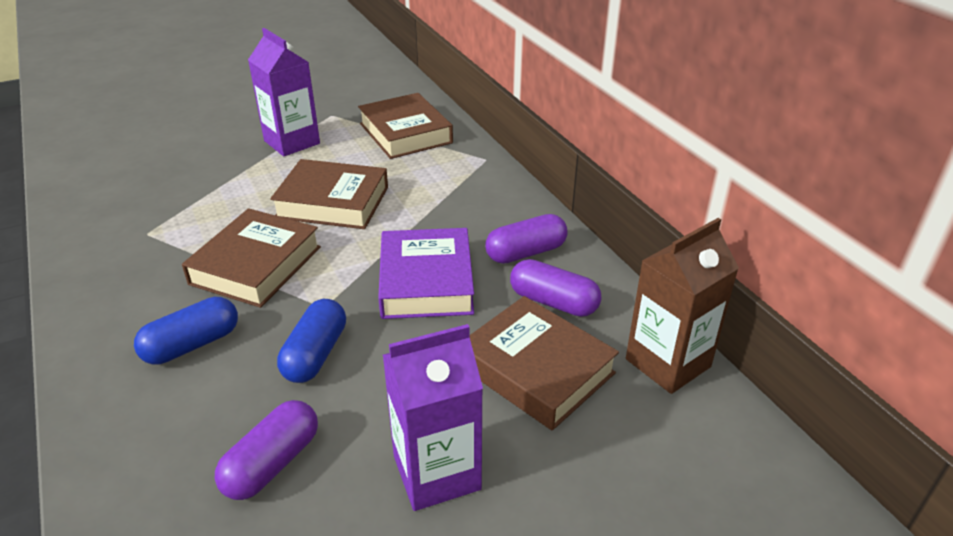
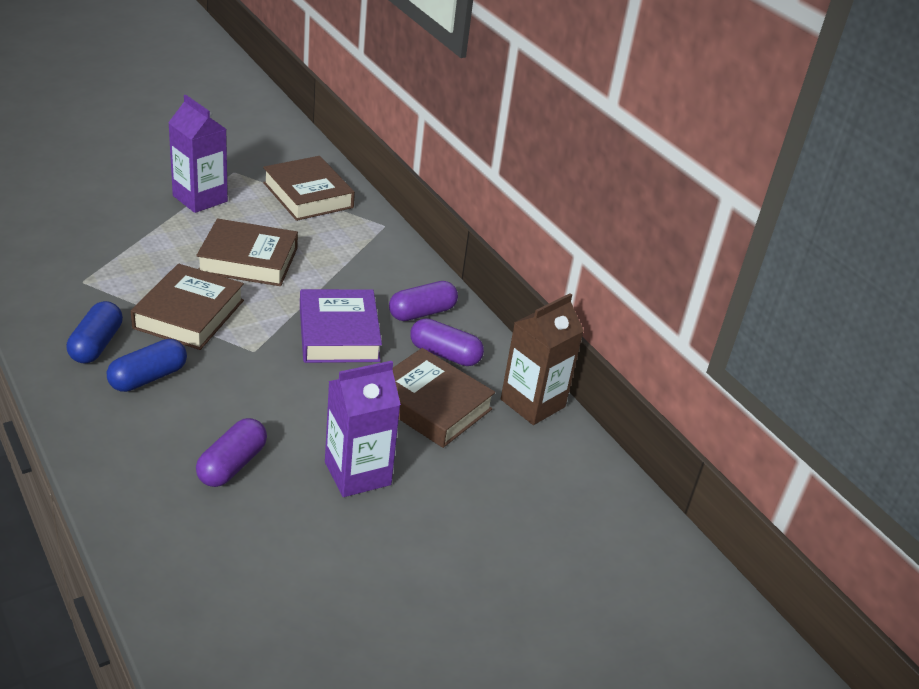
camera: 10 degrees left, 0 degrees up
(315, 354) = (253, 388): blue capsule -> blue capsule (96, 344)

